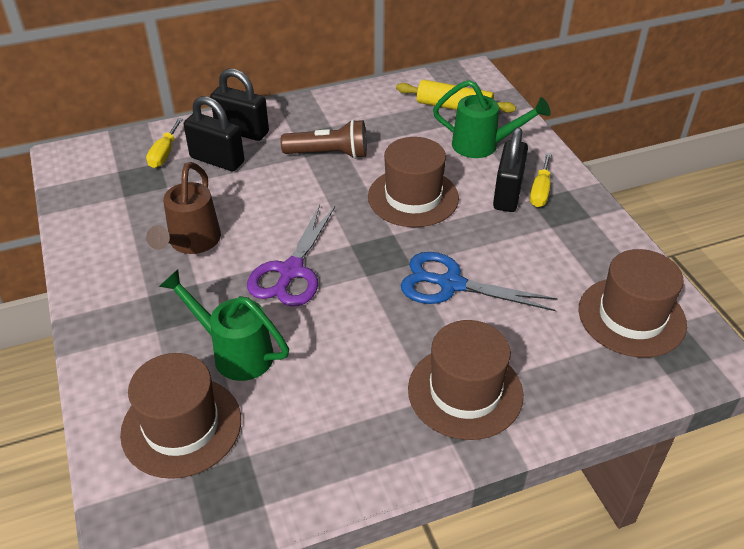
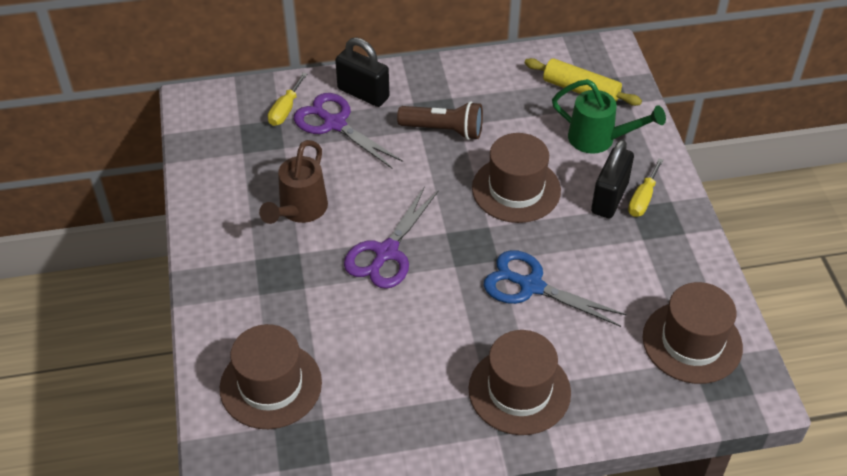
camera: 10 degrees right, 5 degrees up
(217, 160) = (334, 124): black padlock -> purple scissors
(234, 352) = (324, 324): green watering can -> none

